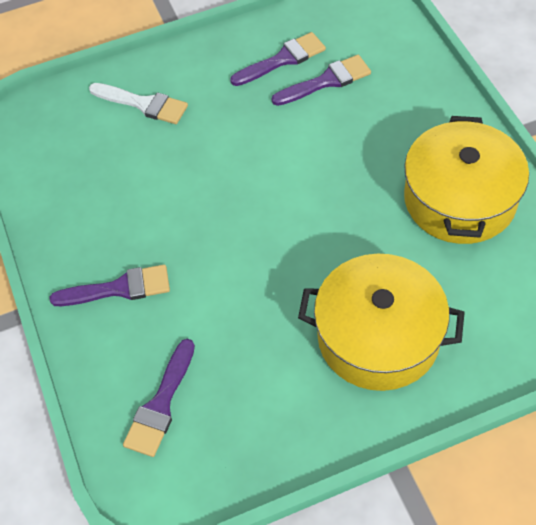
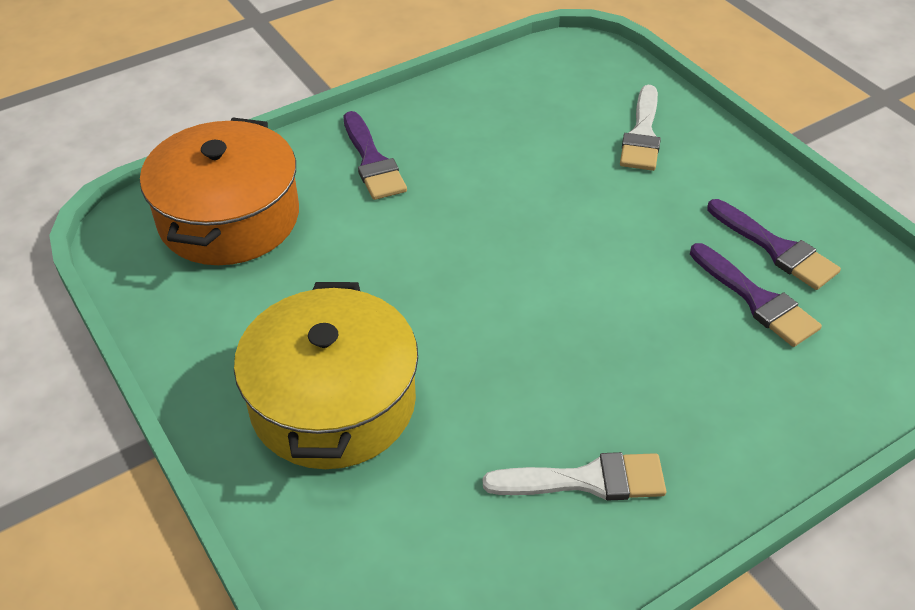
camera: 75 degrees right, 10 degrees down
(161, 404) = (229, 218): purple brush -> orange pot
(459, 199) = (586, 480): yellow pot -> white brush

